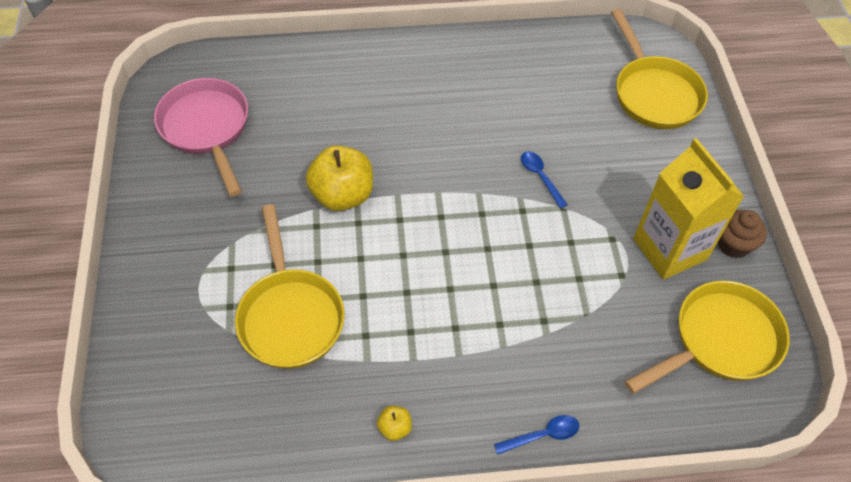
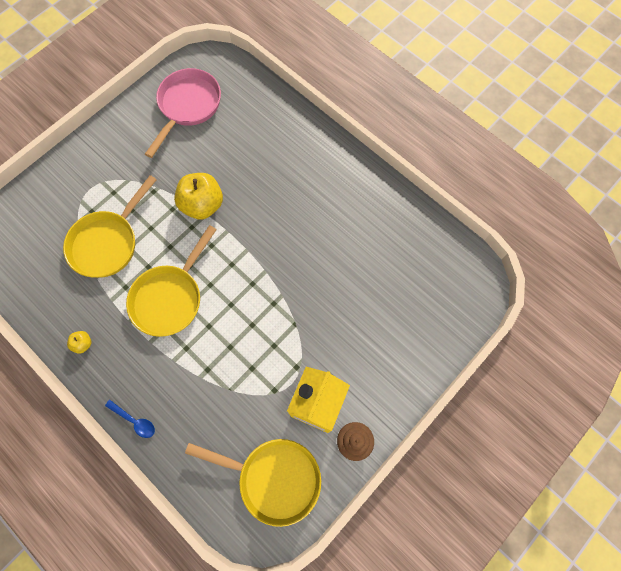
camera: 50 degrees right, 15 degrees up
(540, 177) = (306, 295): blue spoon -> none
(654, 93) = (436, 312): yellow pan -> yellow pan (170, 297)

